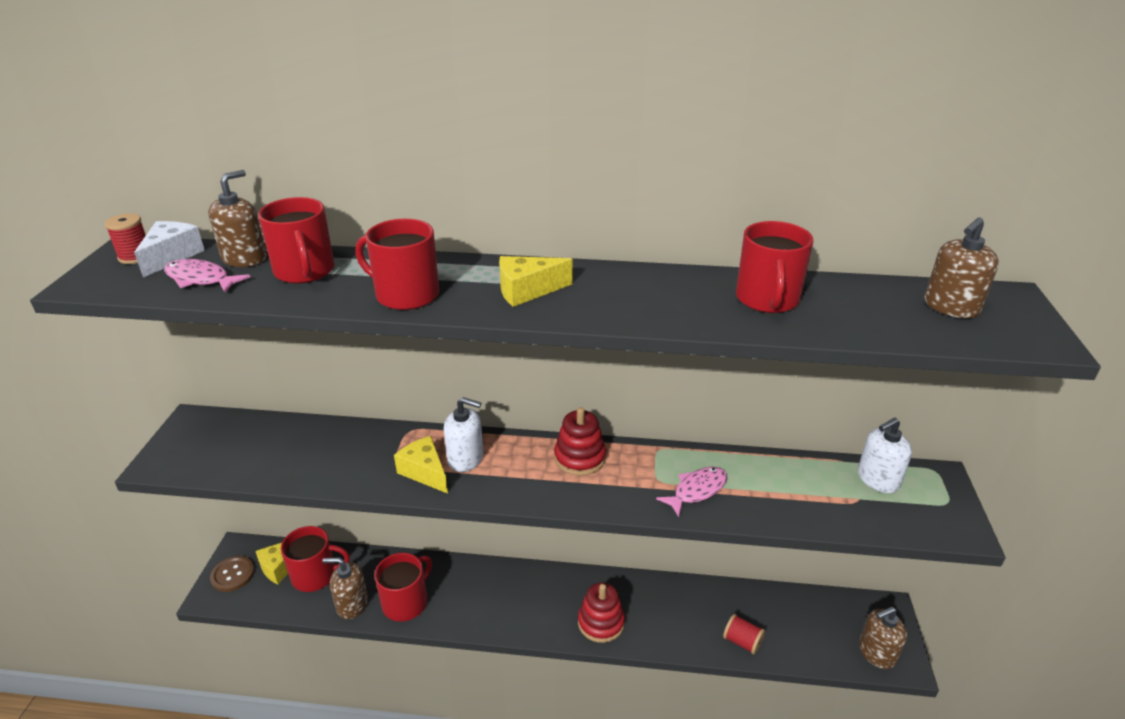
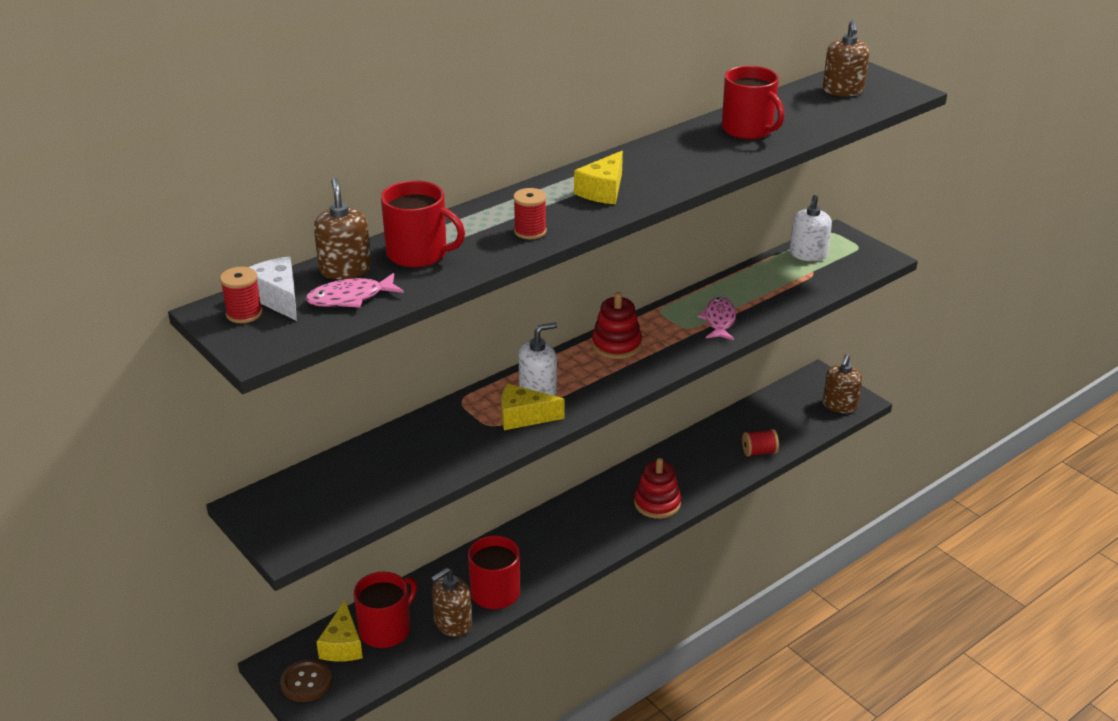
camera: 45 degrees left, 0 degrees up
(405, 294) = (530, 231): red mug -> red spool

